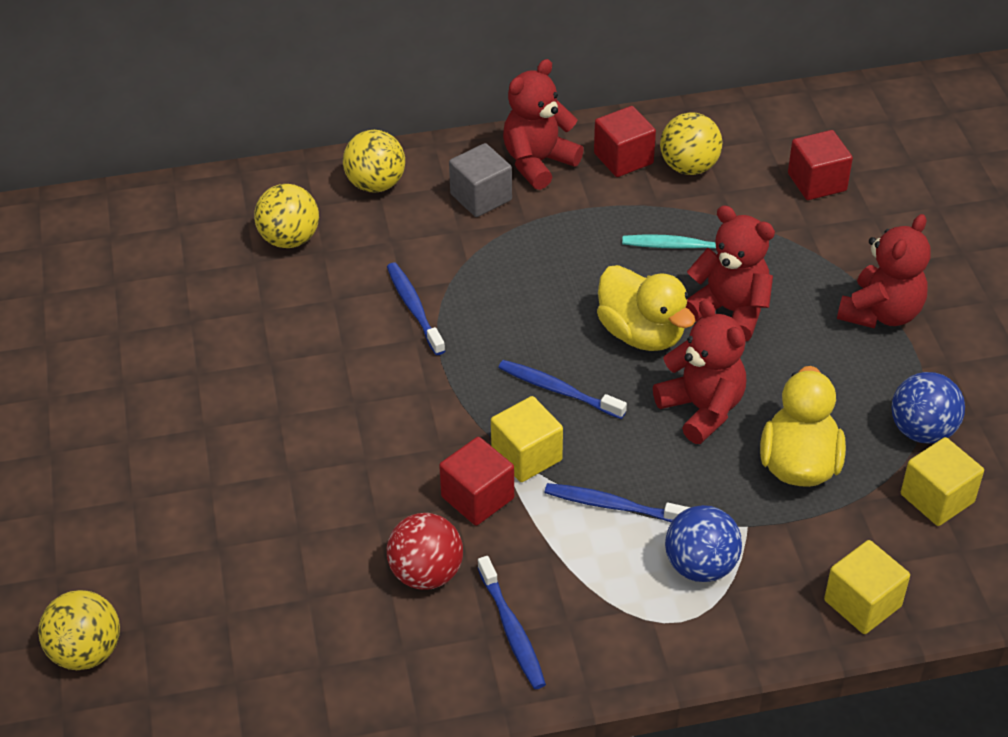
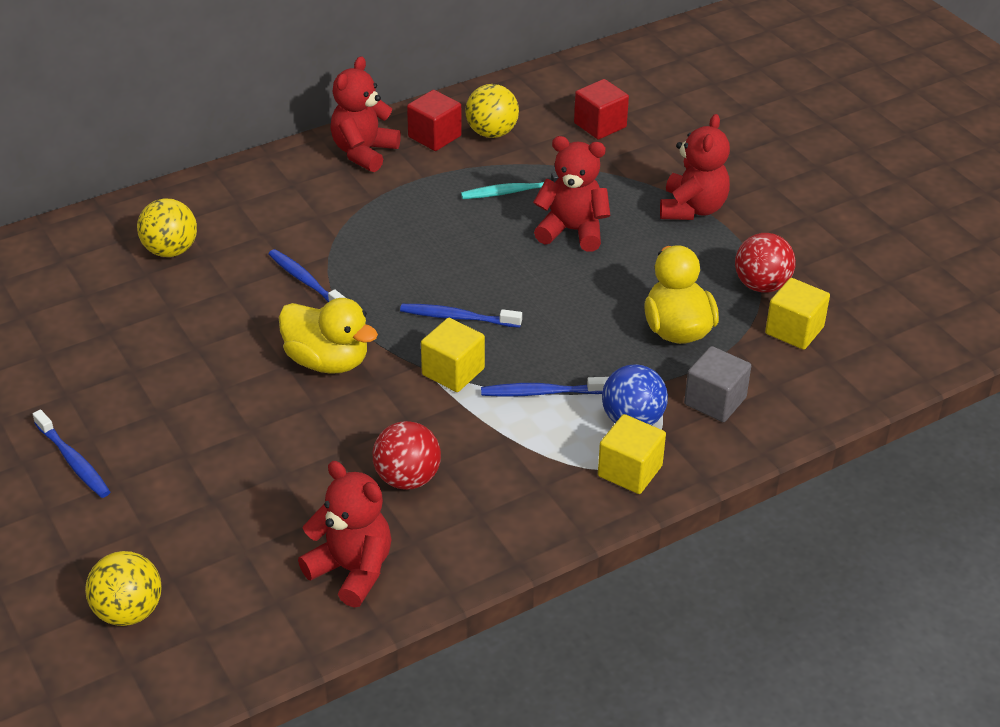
camera: 20 degrees left, 5 degrees down
(375, 184) = (229, 194): yellow ball -> none
(477, 497) = (425, 412): red cube -> none
(481, 197) = (326, 187): grey cube -> grey cube (715, 401)
(512, 630) = (499, 503): blue toothbrush -> blue toothbrush (73, 461)
(641, 333) = (508, 262): yellow duck -> yellow duck (327, 361)
(702, 409) = (582, 306): red teddy bear -> red teddy bear (352, 570)
(862, 603) = (771, 417): yellow cube -> yellow cube (630, 471)
(922, 430) = (761, 285): blue ball -> red ball

